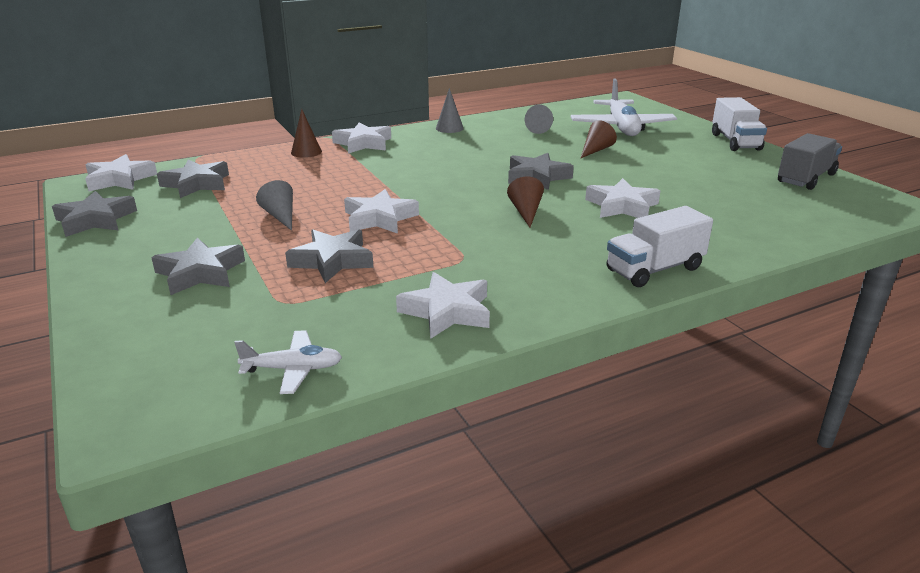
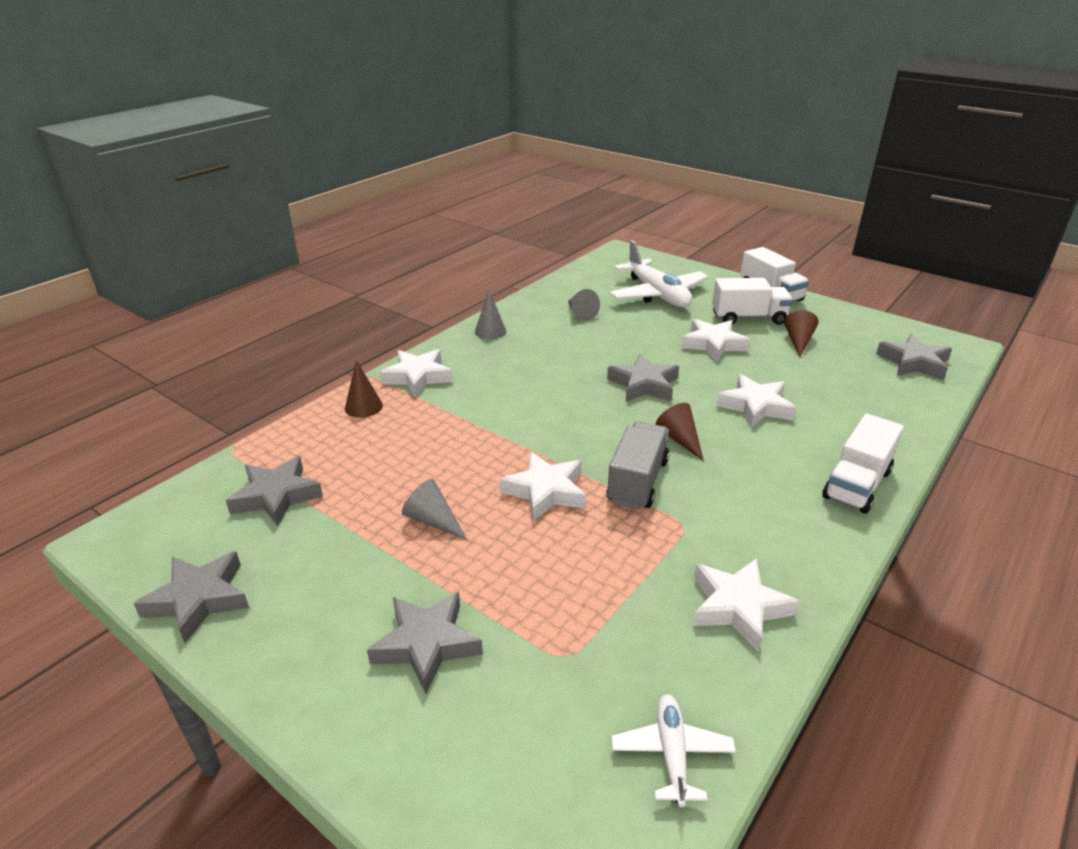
camera: 25 degrees left, 5 degrees up
(119, 179) = (161, 517): white star -> white star (713, 344)
(293, 369) = (672, 753): white plane -> white plane turned 60 degrees counterclockwise
(332, 261) = (557, 573): grey star -> grey star (913, 362)
(595, 150) = (663, 332): brown cone -> brown cone (798, 341)
(690, 153) = (748, 318): none -> white truck
(806, 178) = (865, 329): grey truck -> grey truck (637, 481)

